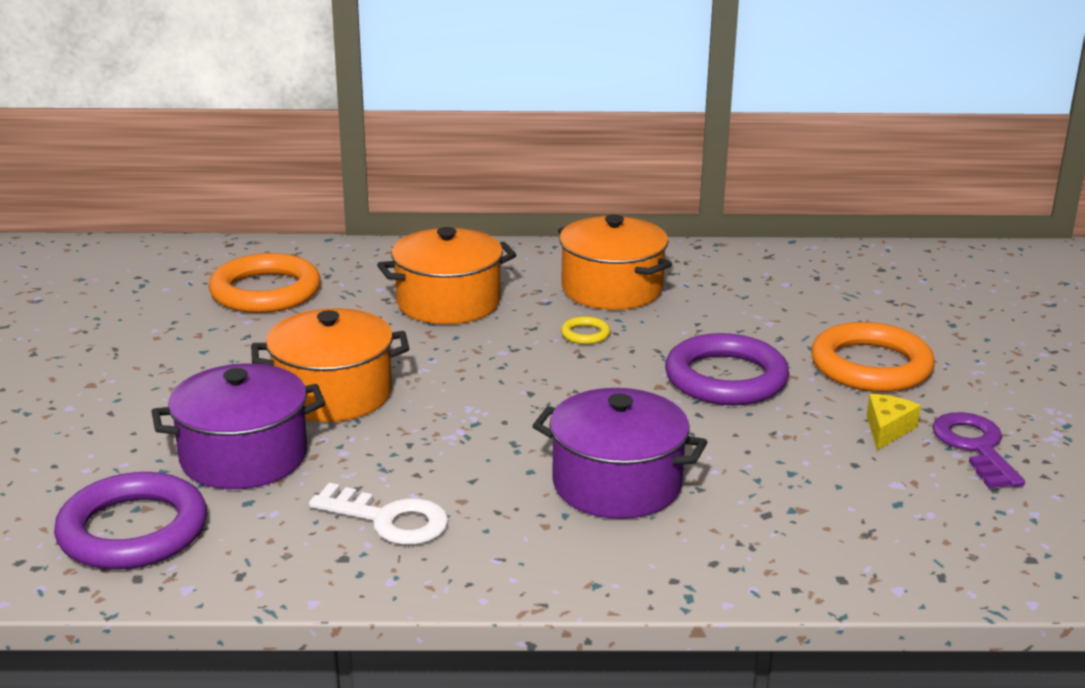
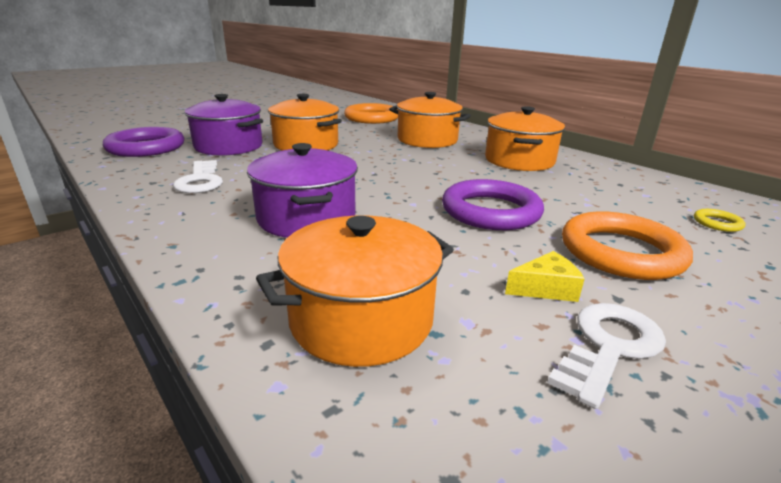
camera: 50 degrees right, 0 degrees up
(585, 334) = (459, 168): yellow ring -> yellow ring (717, 223)
(849, 526) = (361, 319): none -> orange pot
(975, 447) = (609, 346): purple key -> white key

